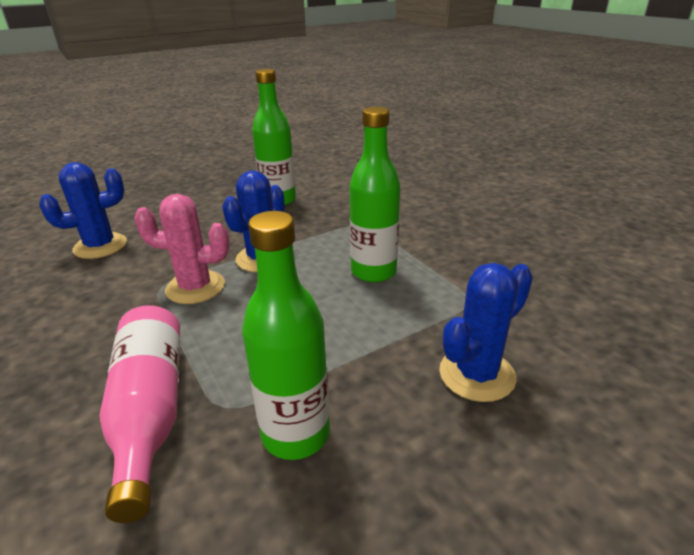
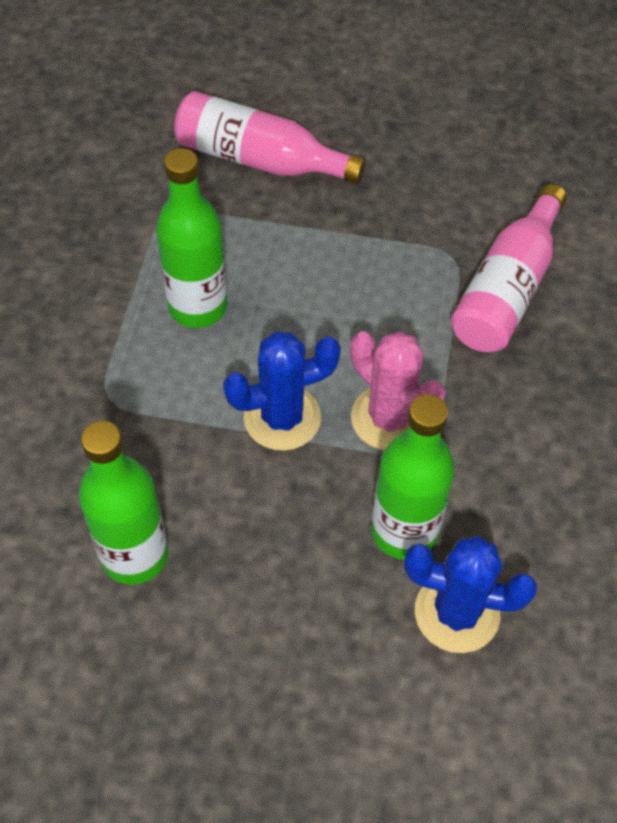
camera: 140 degrees left, 25 degrees up
(296, 434) = (420, 205): green bottle -> green bottle (404, 531)
(476, 374) = (260, 160): blue cactus -> pink bottle

